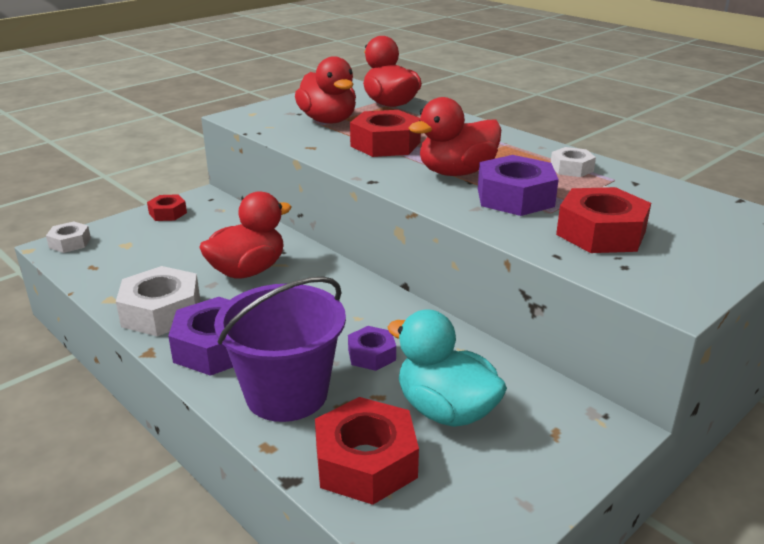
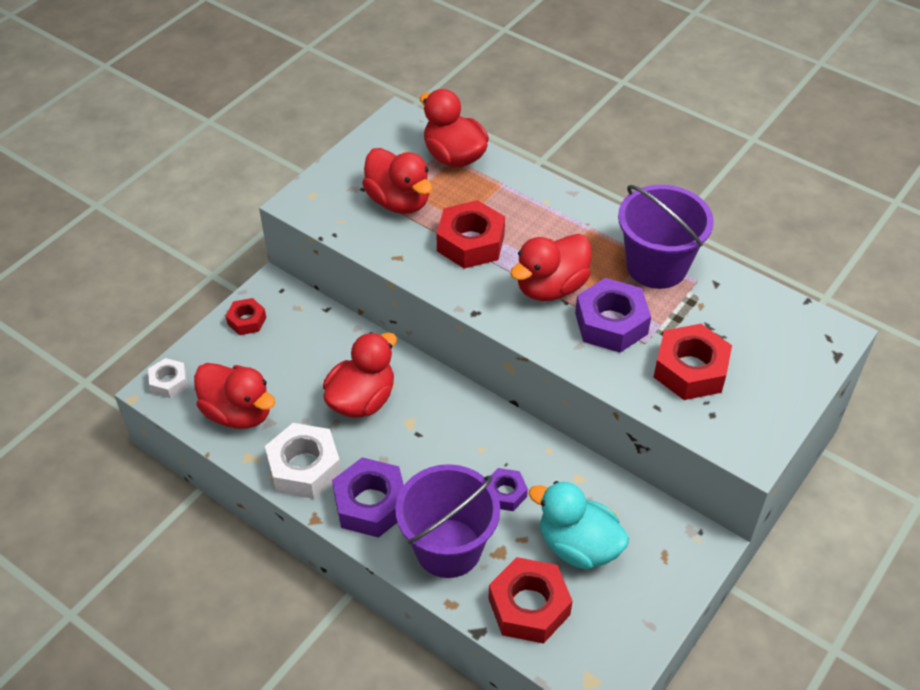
camera: 10 degrees left, 20 degrees up
(120, 268) = (238, 413): none -> red duck
(571, 168) = (656, 266): white nut -> purple bucket

